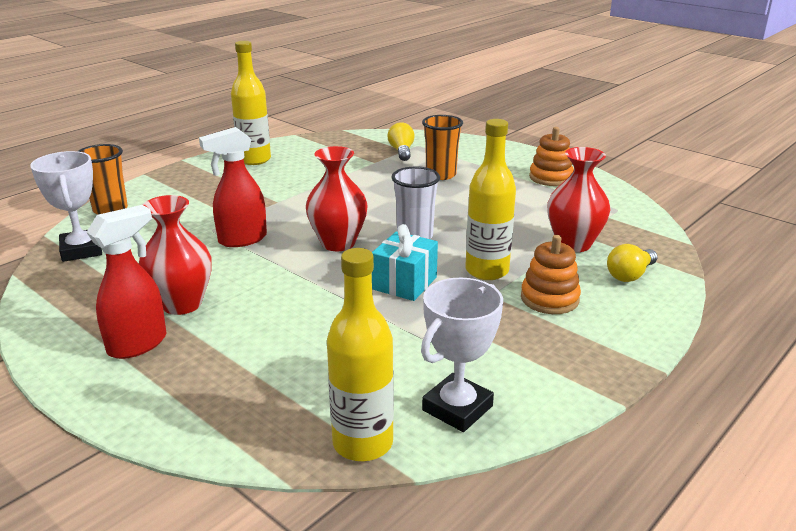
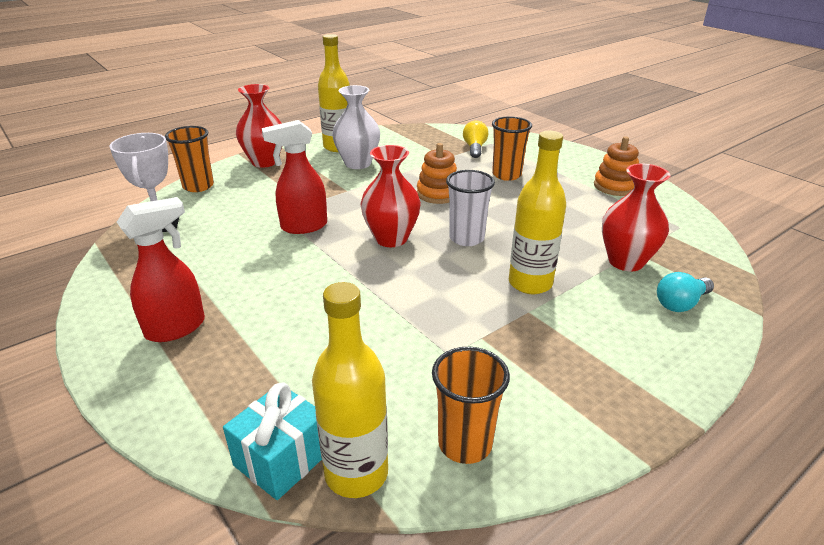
camera: 10 degrees right, 5 degrees up
(182, 304) = (229, 289): red vase -> red vase (264, 162)
(281, 174) = (358, 163): none -> white vase
(404, 283) = (444, 289): turquoise gift -> turquoise gift (282, 458)
(457, 408) = (465, 444): white trophy -> orange cup
(549, 299) = (589, 322): orange stacking toy -> orange stacking toy (438, 194)
(630, 275) = (681, 303): yellow light bulb -> turquoise light bulb

